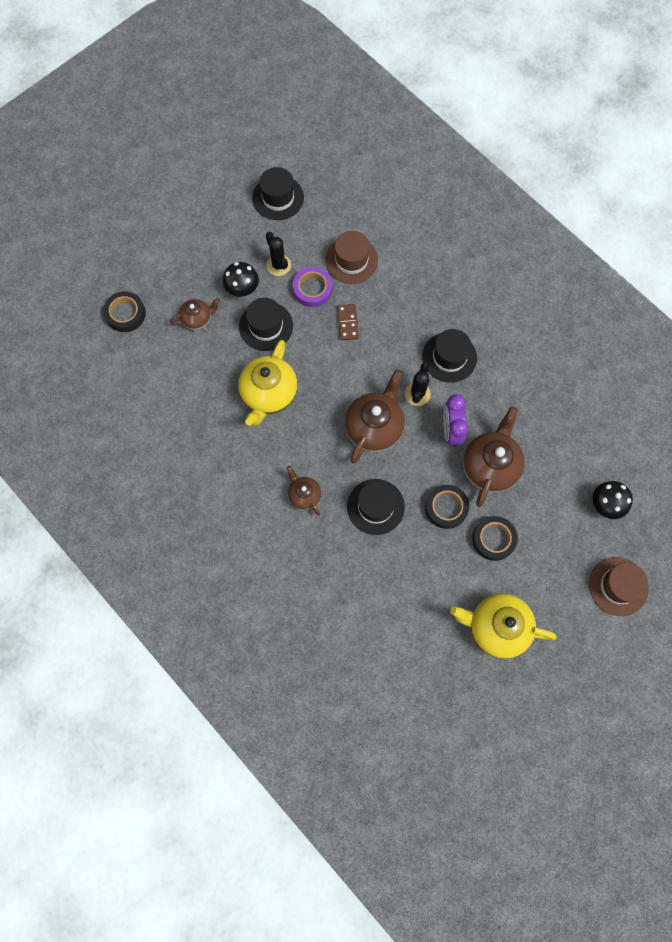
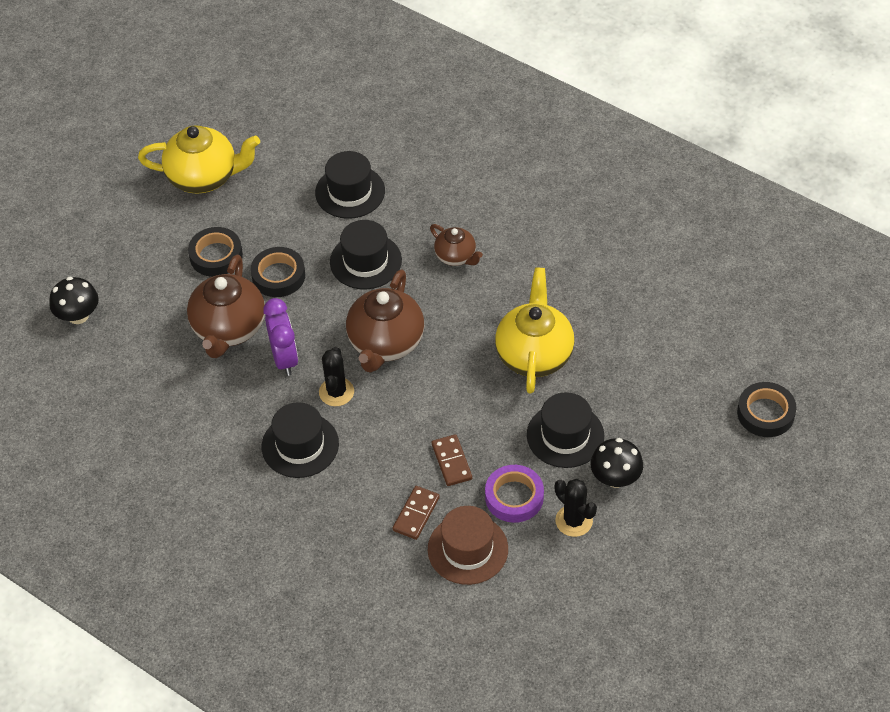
camera: 170 degrees right, 20 degrees down
(197, 319) = (663, 426): brown teapot -> none
(278, 198) = (607, 622): black hat -> black hat (350, 192)
(379, 291) = (416, 514): none -> brown domino
(618, 586) = (63, 238): brown hat -> none

